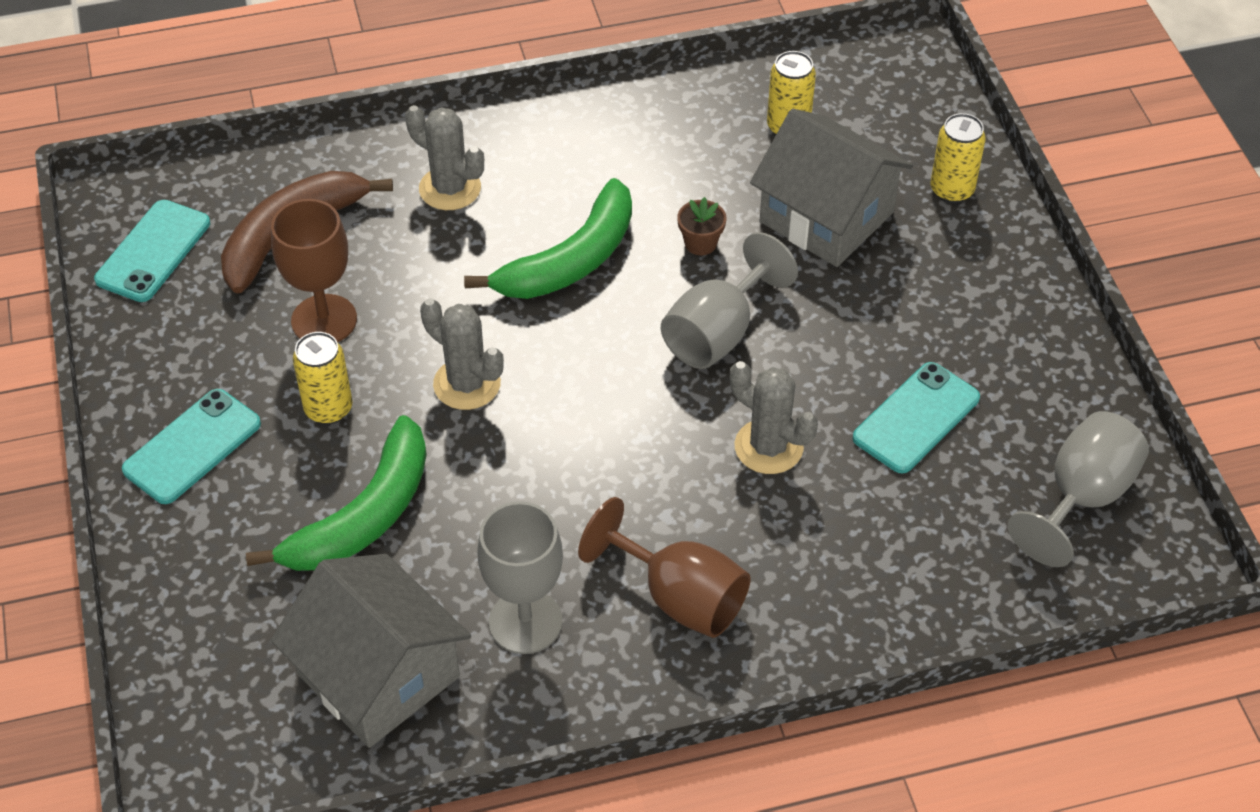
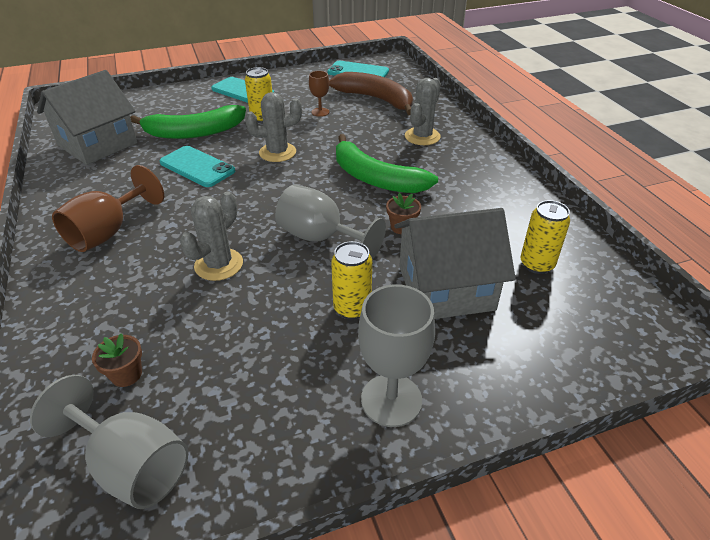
camera: 85 degrees right, 10 degrees down
(324, 320) = (320, 112): brown goblet -> brown goblet, size x0.54
(364, 516) = (194, 132): green banana -> green banana turned 45 degrees counterclockwise
(467, 384) = (277, 152): grey cactus -> grey cactus turned 45 degrees clockwise
(525, 622) = (112, 181): grey goblet -> grey goblet (391, 400)
(826, 217) = (445, 288): grey house -> grey house turned 45 degrees clockwise
(916, 418) = (237, 343): turquoise phone -> turquoise phone (197, 167)
(952, 190) = (505, 369): yellow can -> yellow can (352, 308)
(964, 522) = (126, 374): none -> brown flower pot

